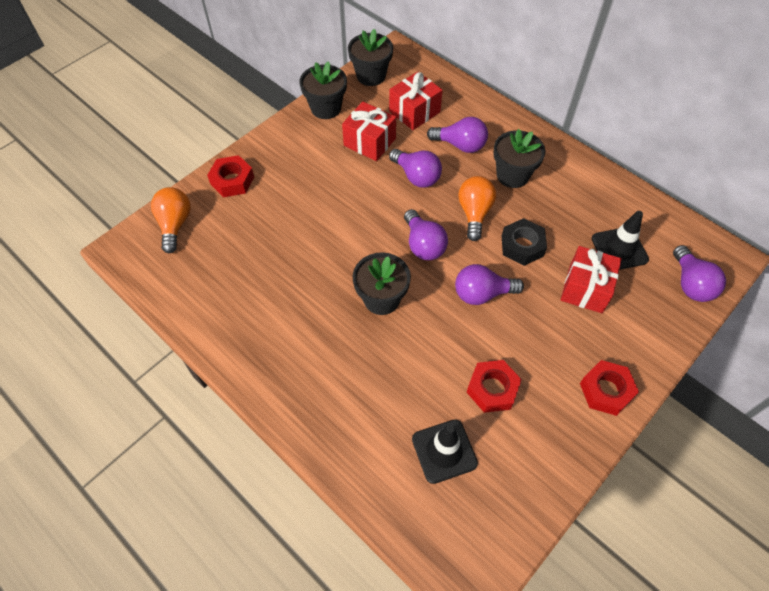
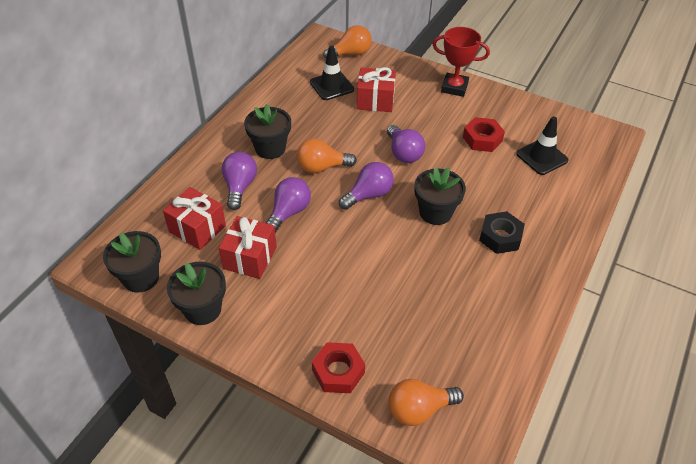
camera: 105 degrees left, 10 degrees down
(522, 246) = (347, 136): black nut -> black nut (500, 237)
(606, 391) = (454, 87): red nut -> red trophy
(691, 284) = (351, 54): purple light bulb -> orange light bulb

